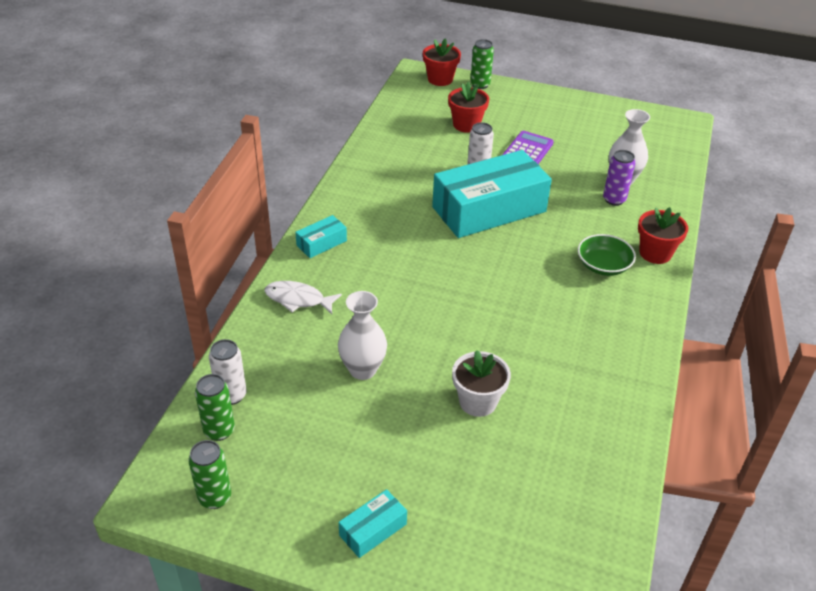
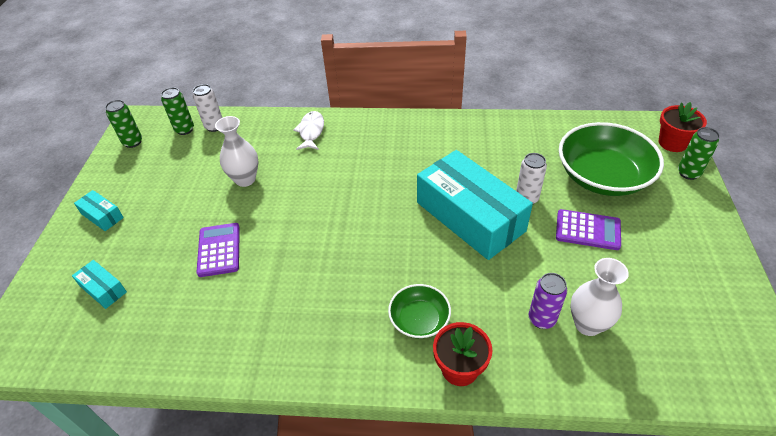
camera: 80 degrees right, 5 degrees up
(321, 243) = (378, 127): turquoise box -> turquoise box (103, 289)
(466, 125) = (602, 176): red flower pot -> green bowl
(478, 402) = (219, 250): white flower pot -> purple calculator

